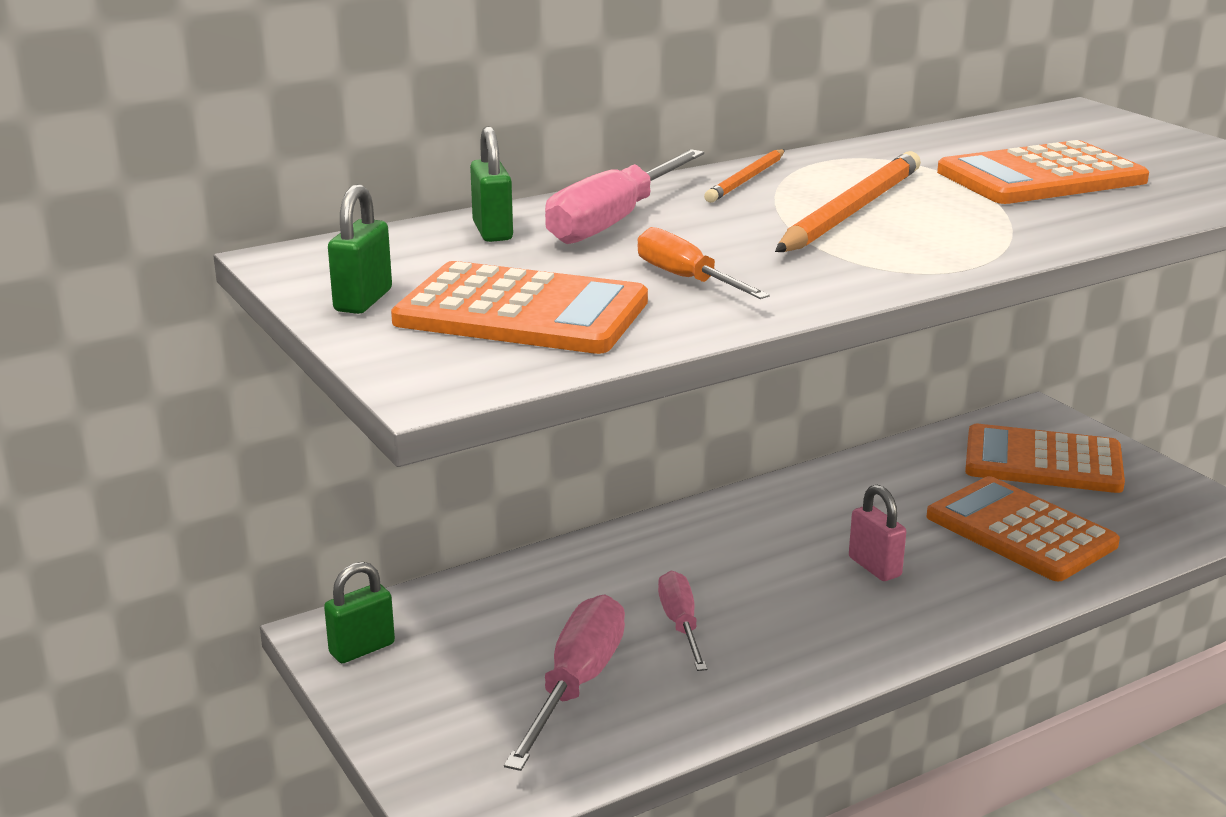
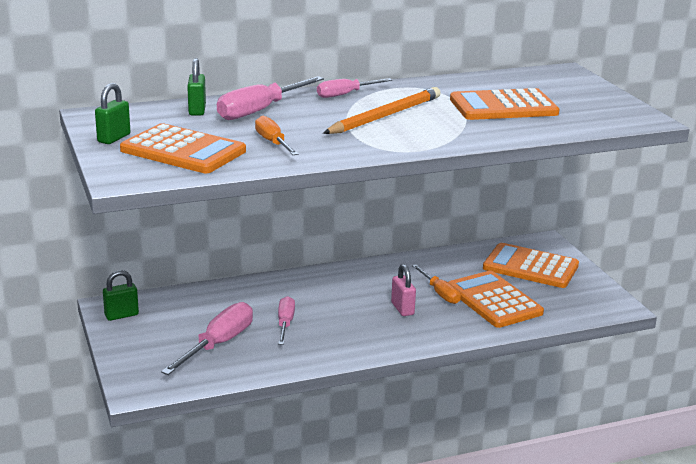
camera: 10 degrees right, 0 degrees up
(747, 180) = (345, 94): orange pencil -> pink screwdriver
(922, 528) = (440, 293): none -> orange screwdriver

